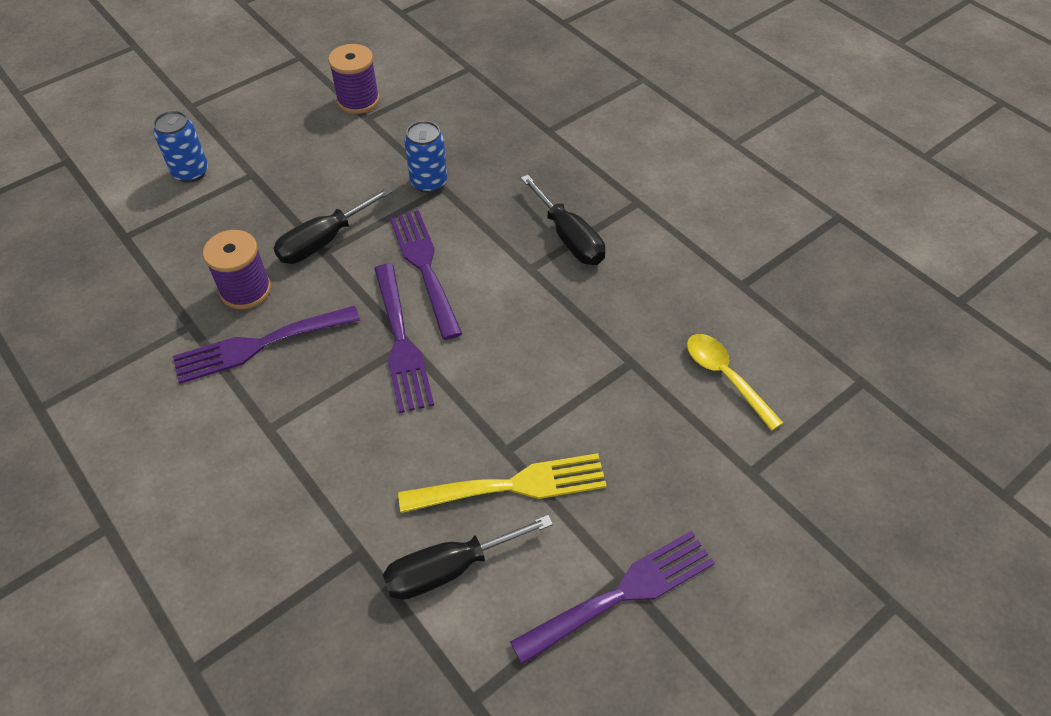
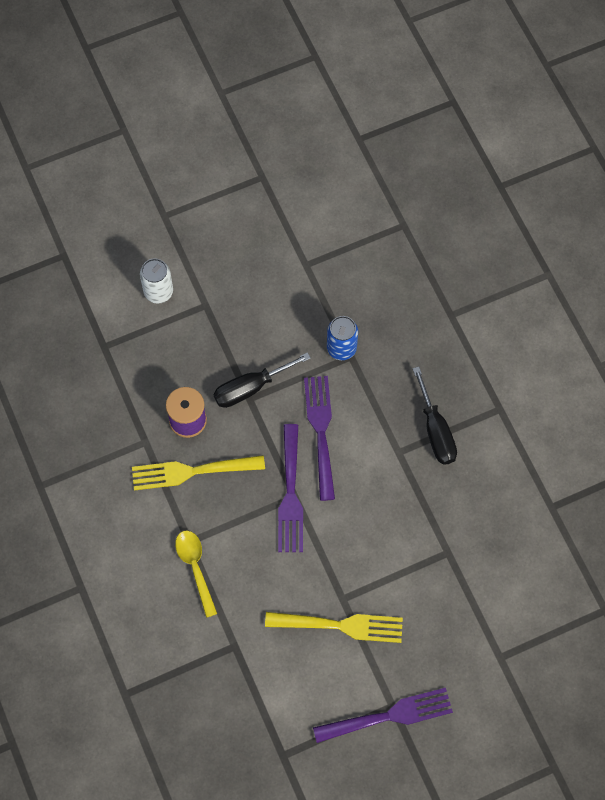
camera: 15 degrees right, 15 degrees up
(191, 172) = (158, 292): blue can -> white can
(259, 345) = (191, 472): purple fork -> yellow fork
(358, 100) = (302, 243): purple spool -> none
(449, 569) = (287, 671): black screwdriver -> none
(726, 377) = (510, 582): yellow spoon -> yellow spoon (195, 568)

